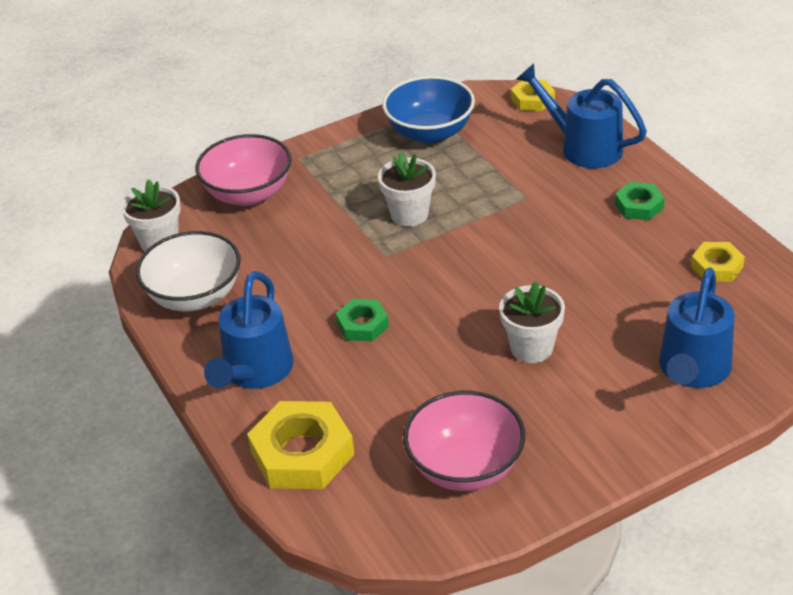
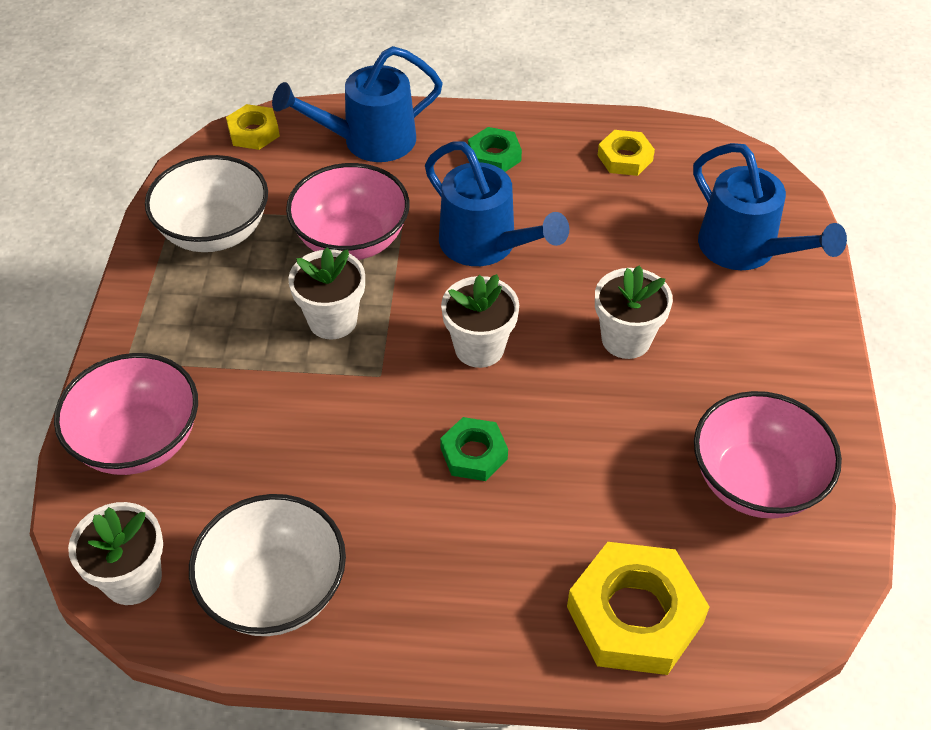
camera: 60 degrees left, 10 degrees up
(254, 372) = (466, 595): blue watering can -> blue watering can (486, 245)
(430, 132) = (215, 232): blue bowl -> white bowl
(451, 285) = (479, 348): none -> white flower pot
(485, 187) = (351, 240): none -> pink bowl

